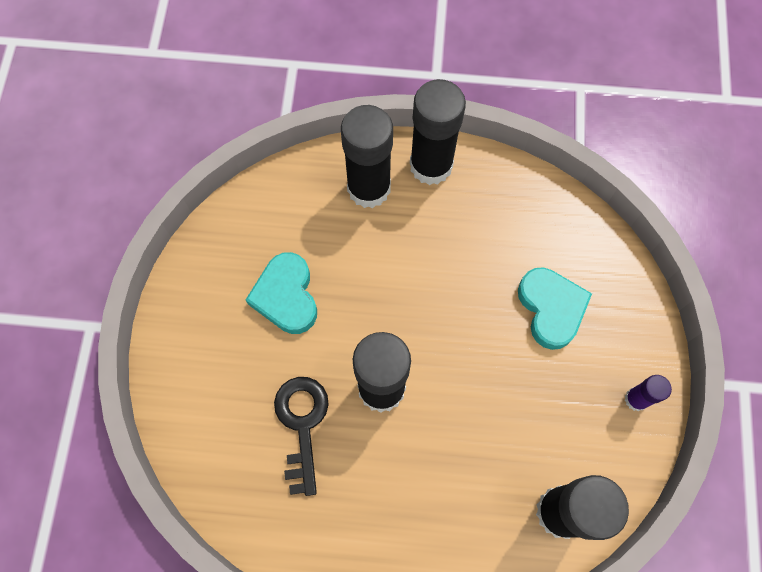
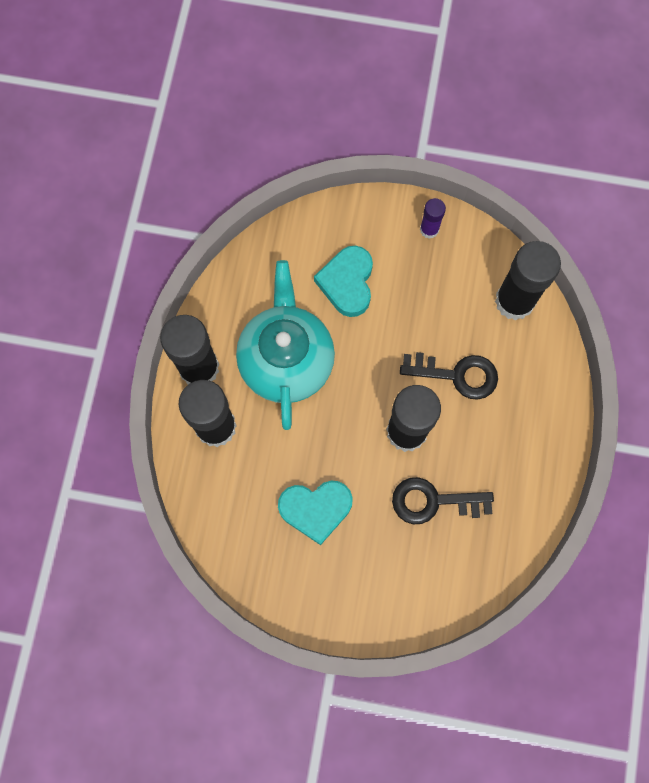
camera: 85 degrees left, 5 degrees up
(450, 251) = (286, 360): none -> turquoise teapot
(456, 443) = (456, 375): none -> black key
(551, 309) = (347, 283): turquoise heart -> turquoise heart turned 75 degrees counterclockwise

